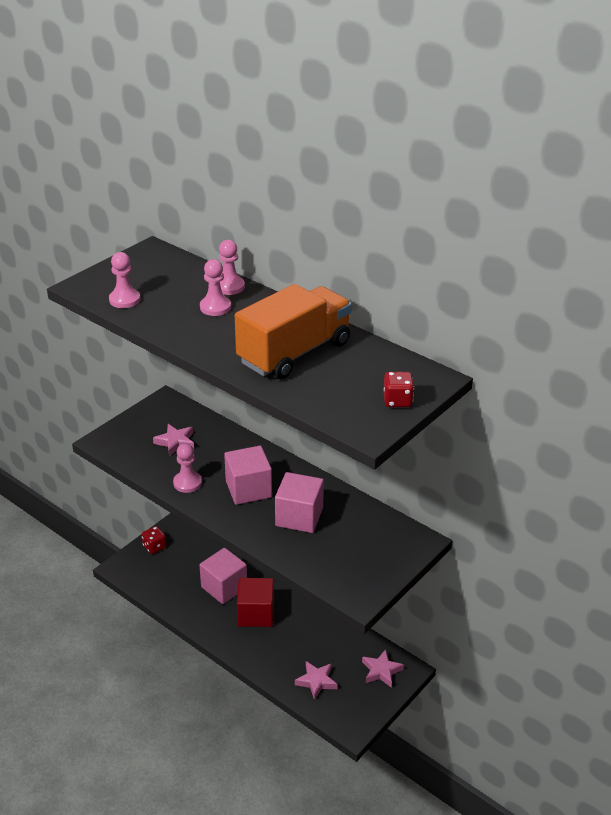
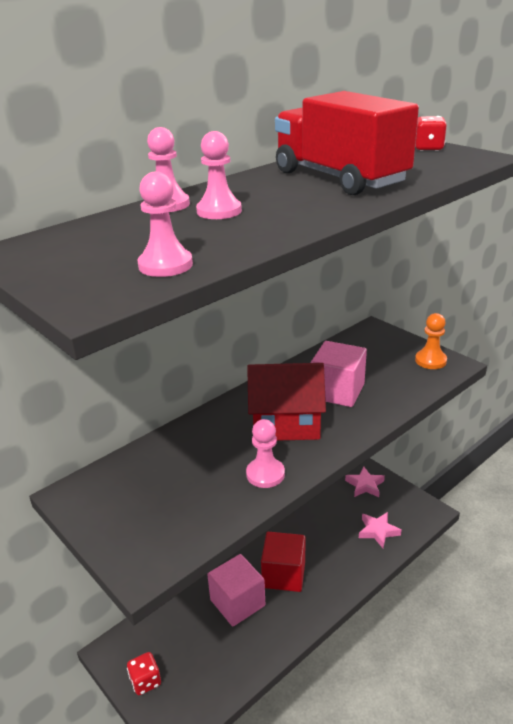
camera: 80 degrees left, 5 degrees down
(175, 442) = (174, 484): pink star -> none
(248, 489) = (286, 424): pink cube -> red house
(294, 353) = (339, 178): orange truck -> red truck
(363, 581) = (430, 360): none -> orange pawn

